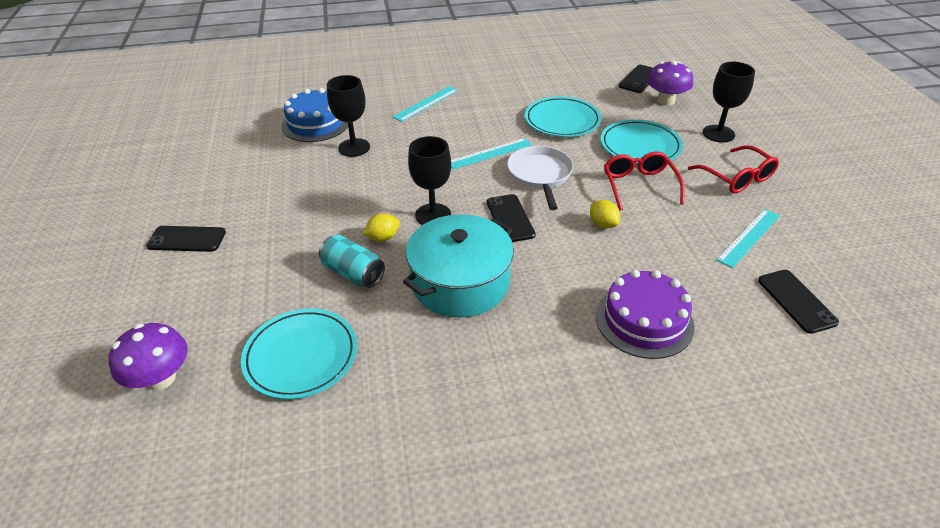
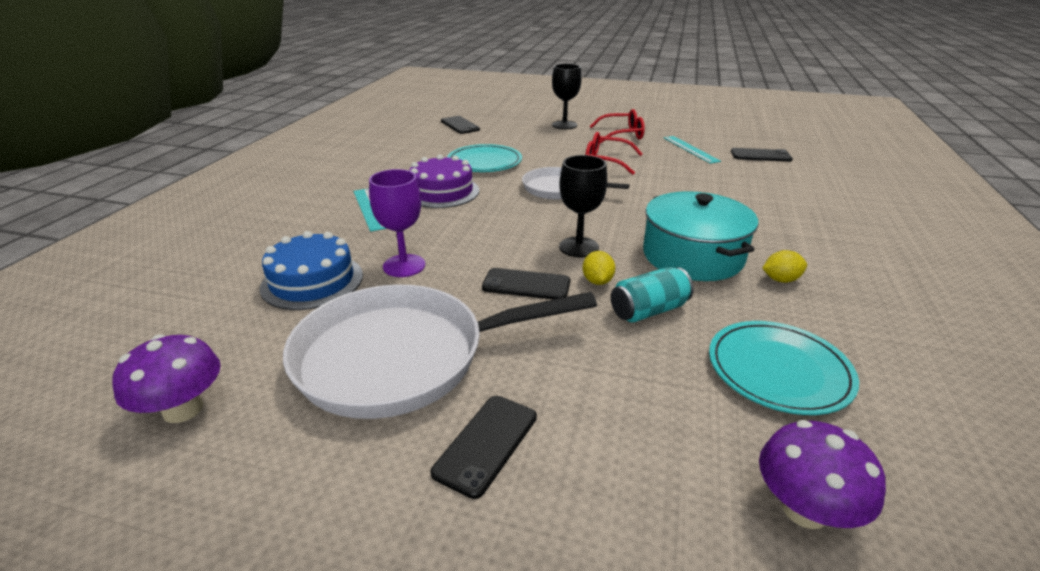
camera: 65 degrees left, 10 degrees down
(252, 185) = (402, 357): none -> white pan
(354, 148) = (404, 266): black goblet -> purple goblet
(490, 153) = (502, 200): turquoise ruler -> none
(510, 218) = (612, 215): black phone -> black phone (526, 285)
(603, 224) = (646, 184): yellow lemon -> yellow lemon (780, 280)
(640, 146) = (554, 148): turquoise plate -> none
(644, 320) = (767, 199): purple cake -> purple cake (442, 192)
(665, 101) = (502, 126): purple mushroom -> purple mushroom (183, 409)

